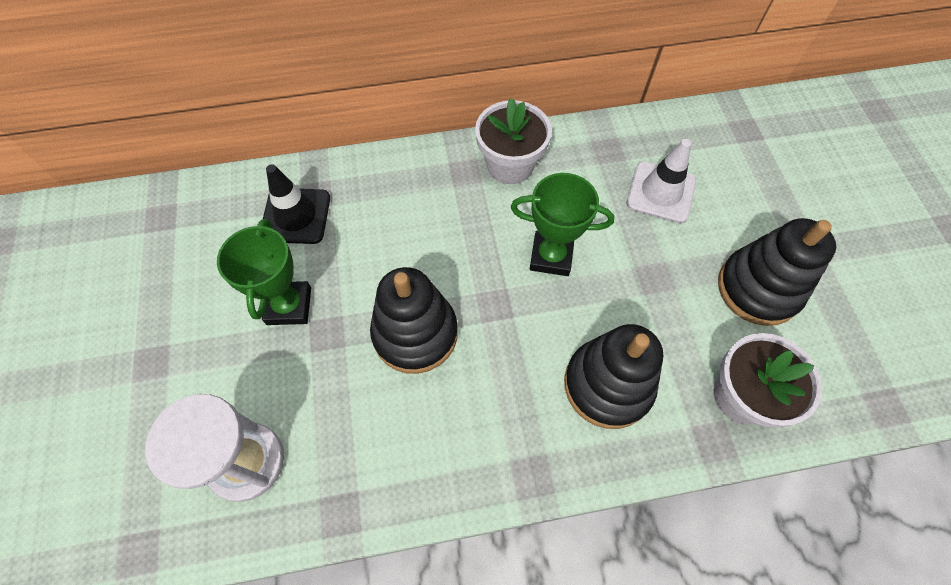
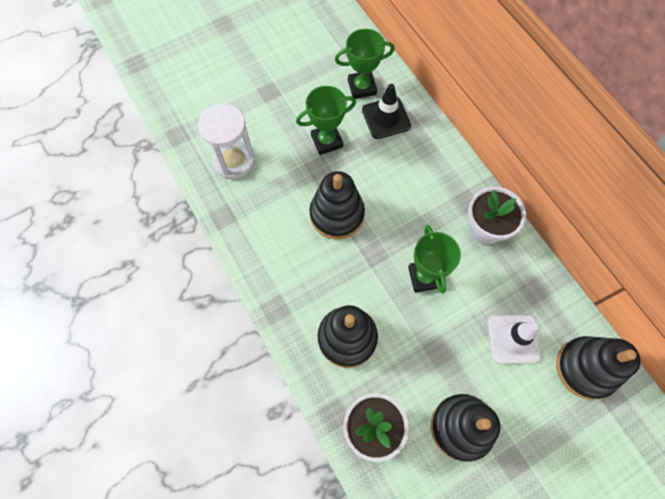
camera: 70 degrees right, 5 degrees up
(228, 228) = (362, 87): none -> green trophy
(712, 139) = (585, 368): none -> black stacking toy

